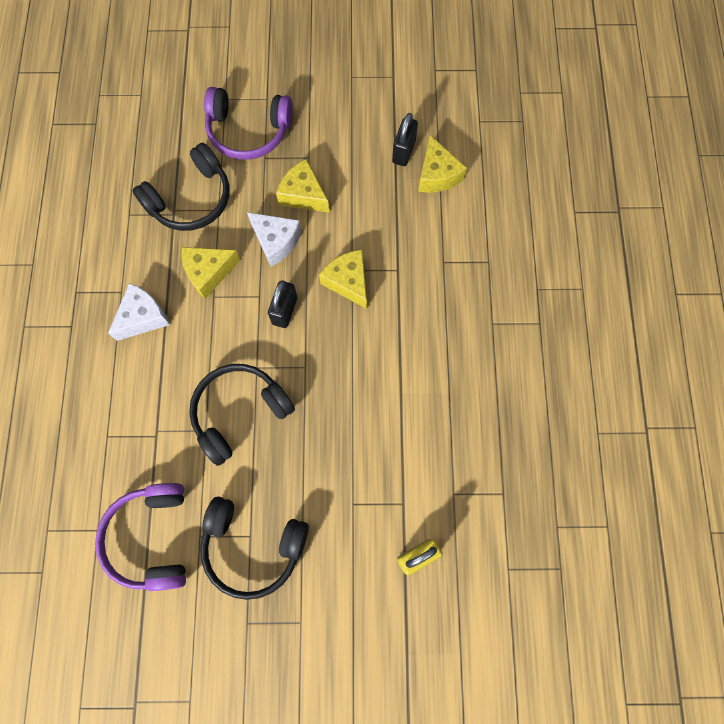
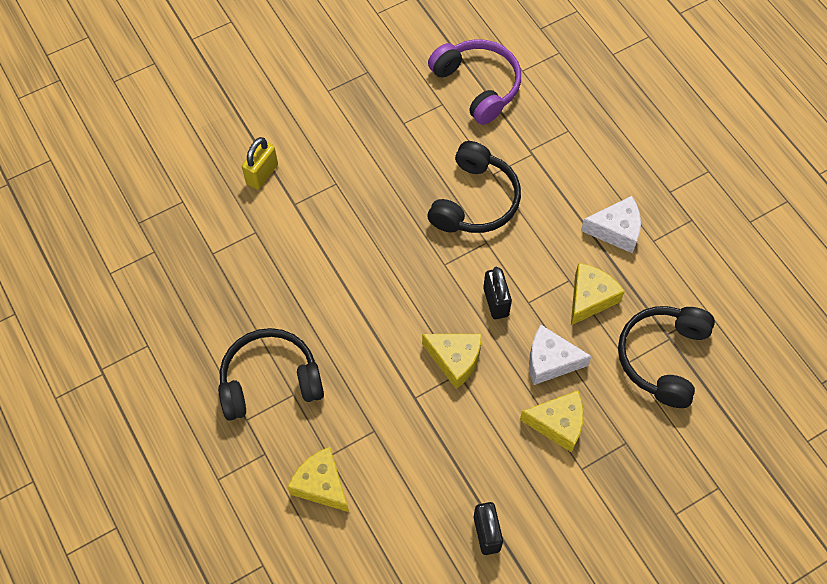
camera: 150 degrees right, 10 degrees down
(143, 317) = (616, 230): white cheese -> white cheese turned 105 degrees counterclockwise
(248, 131) = (664, 463): purple headphones -> none
(253, 546) = (396, 117): black headphones -> black headphones (270, 381)
(437, 175) = (434, 525): yellow cheese -> yellow cheese (321, 484)

